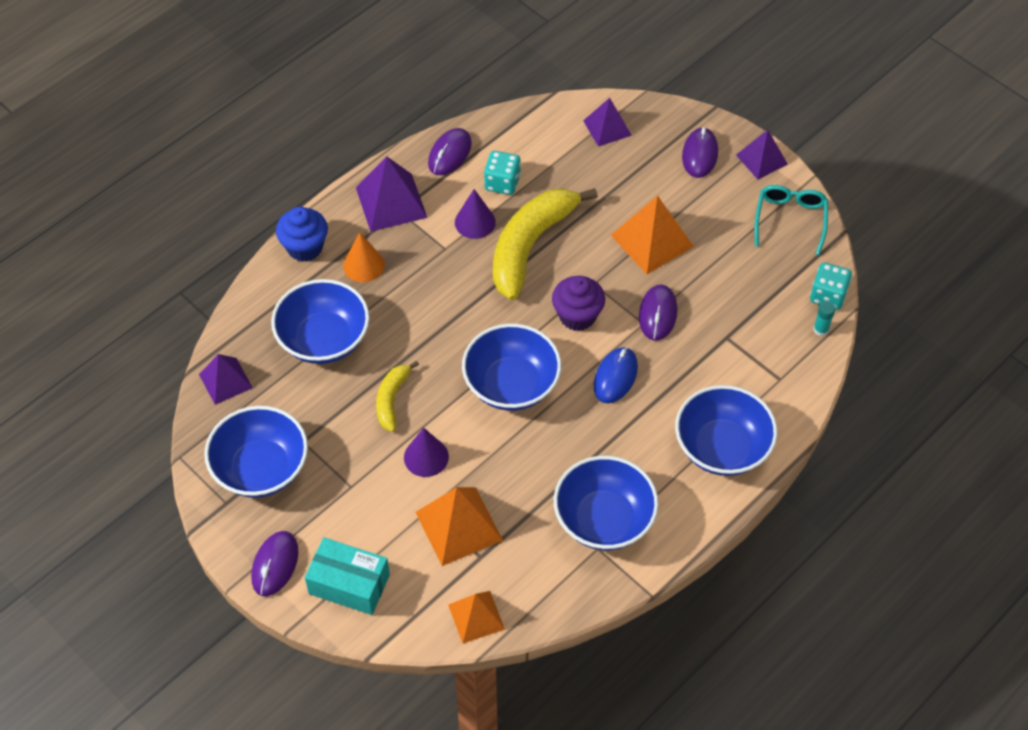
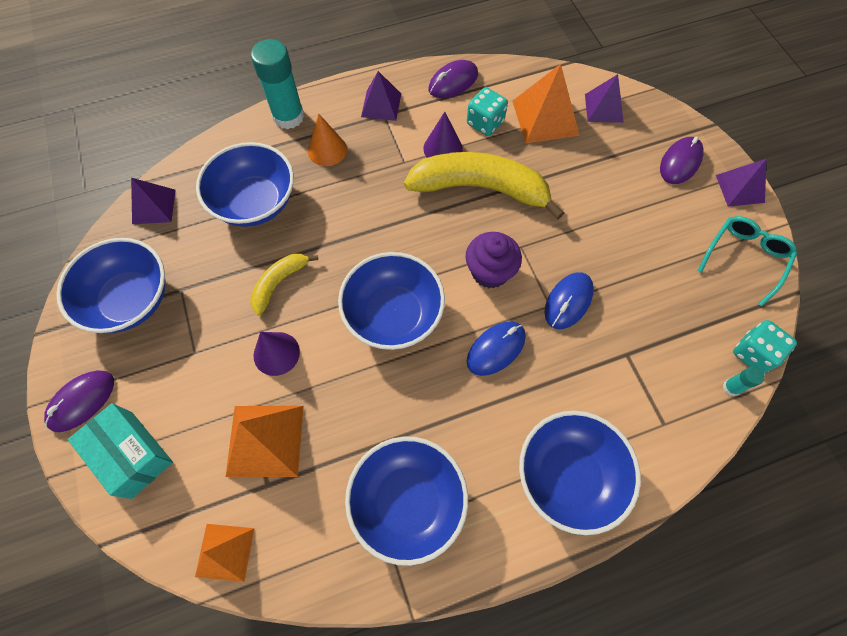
camera: 25 degrees right, 10 degrees up
(305, 247) = (288, 117): blue cupcake -> turquoise glue stick
(391, 202) = (381, 105): purple pyramid -> purple pyramid, size x0.65
(530, 246) = (480, 188): yellow banana -> yellow banana turned 45 degrees clockwise
(652, 240) = (596, 226): orange pyramid -> orange pyramid (545, 118)
(657, 314) = (568, 301): purple mouse -> blue mouse

